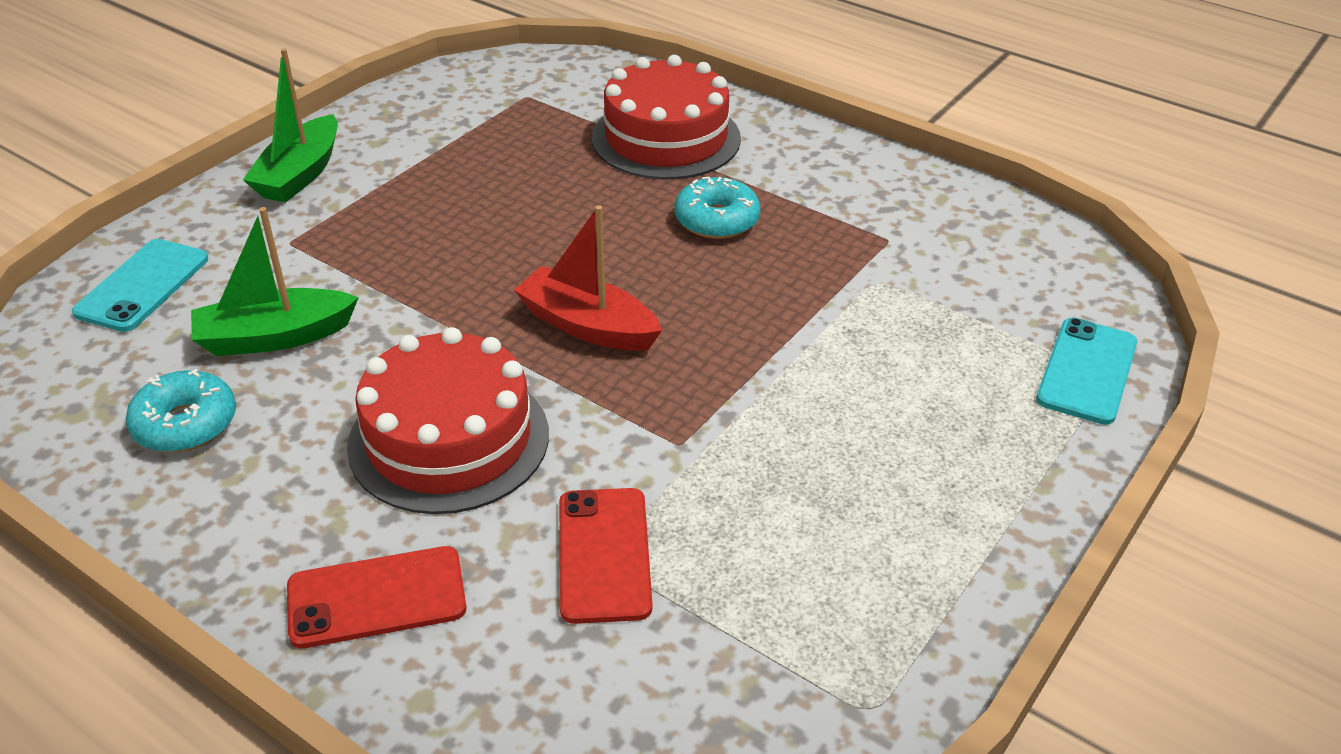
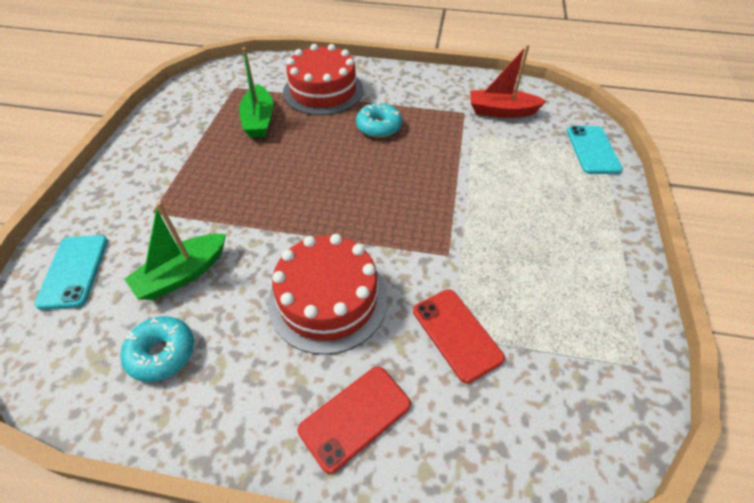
camera: 25 degrees left, 10 degrees up
(300, 174) = (132, 168): green boat -> green boat (259, 120)
(588, 326) = (356, 205): red boat -> red boat (501, 111)

